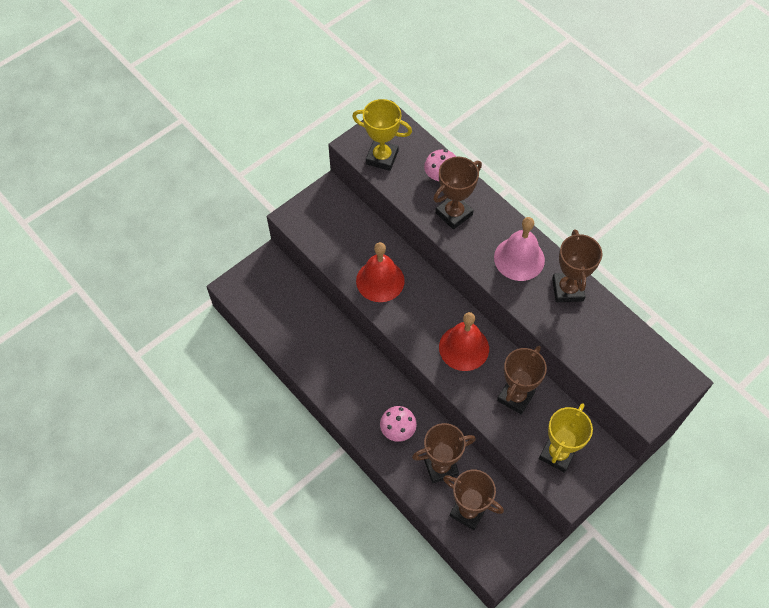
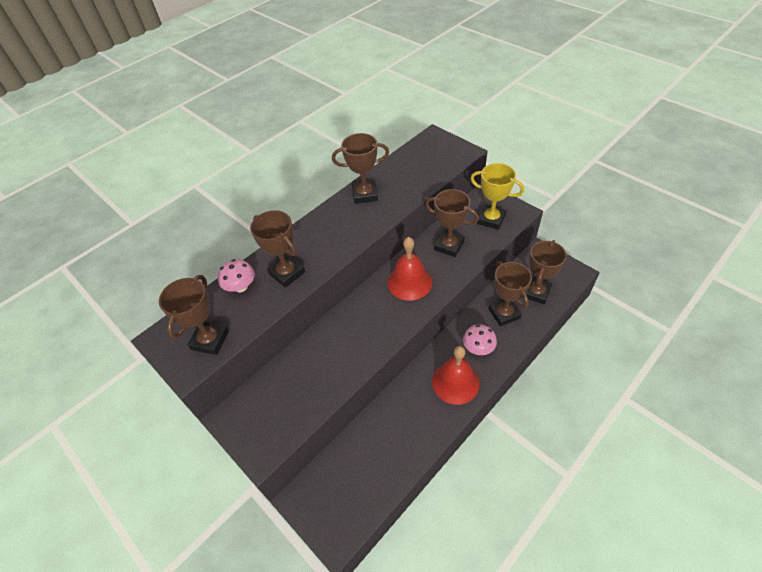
camera: 90 degrees left, 10 degrees down
(380, 280) = (344, 354): red bell -> red bell (455, 382)
(382, 157) = (210, 340): yellow trophy -> brown trophy
(519, 258) = (336, 225): pink bell -> none

